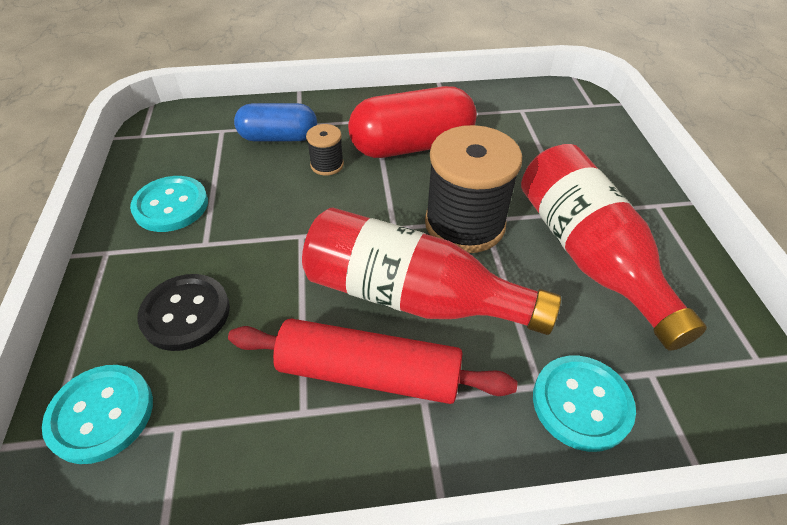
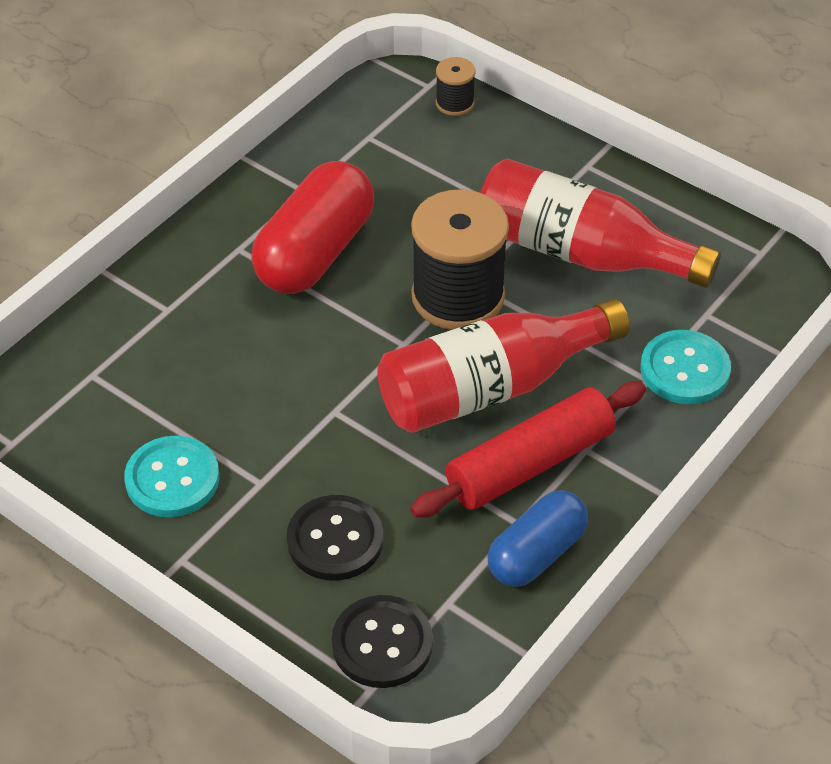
camera: 45 degrees left, 0 degrees up
(101, 414) = (382, 644): turquoise button -> black button
(279, 137) = (168, 338): blue capsule -> blue capsule (536, 553)
(327, 165) = (261, 331): black spool -> black spool (455, 103)

